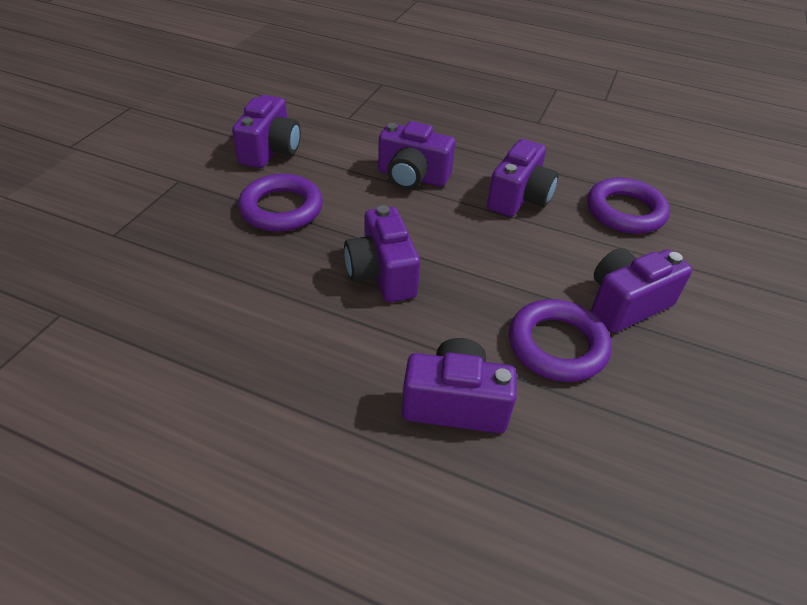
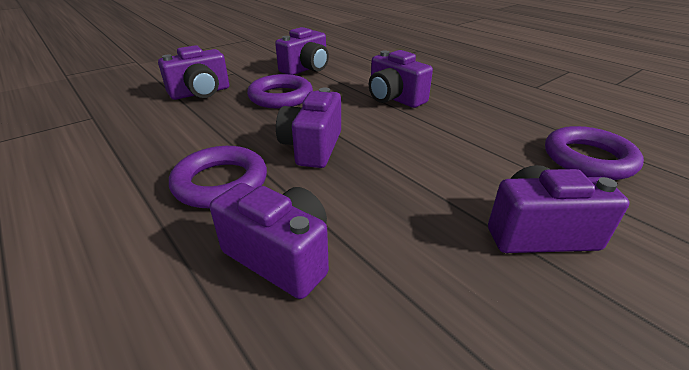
camera: 30 degrees right, 10 degrees down
(519, 198) = (478, 128): purple camera -> purple camera (200, 93)
(557, 345) = (428, 243): purple ring -> purple ring (221, 182)

